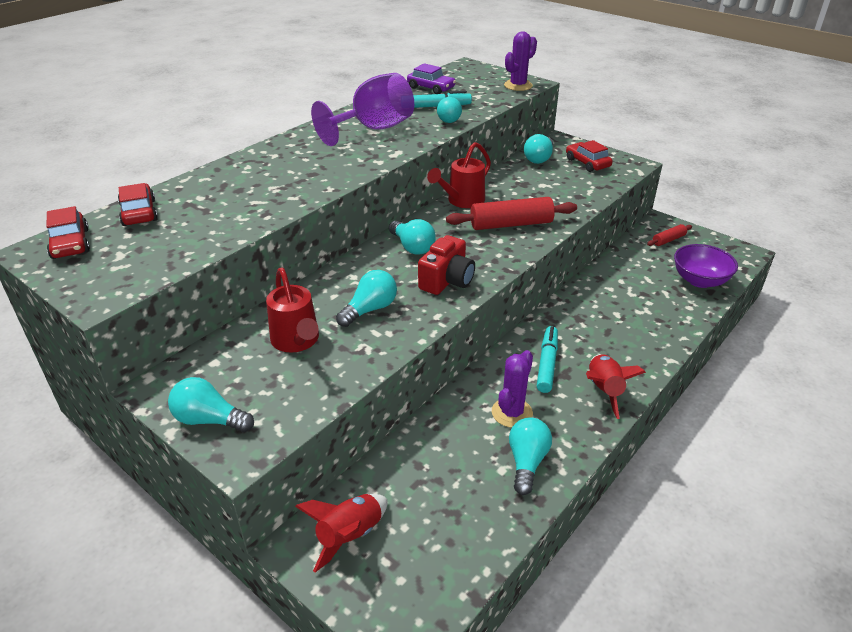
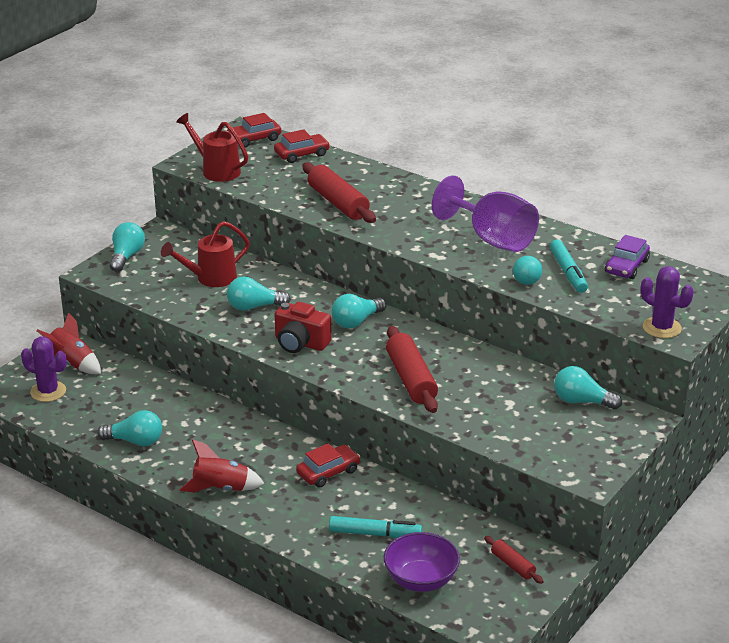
camera: 85 degrees right, 5 degrees down
(270, 195) = (338, 203): none -> red rolling pin
(370, 309) = (254, 307): turquoise light bulb -> turquoise light bulb turned 135 degrees clockwise
(462, 201) = (455, 347): red watering can -> red watering can (216, 170)
(512, 413) = (192, 434): purple cactus -> purple cactus (48, 391)
(547, 364) = (258, 455): turquoise marker -> turquoise marker (375, 534)
(587, 163) = (581, 439): red car -> red car (328, 472)

